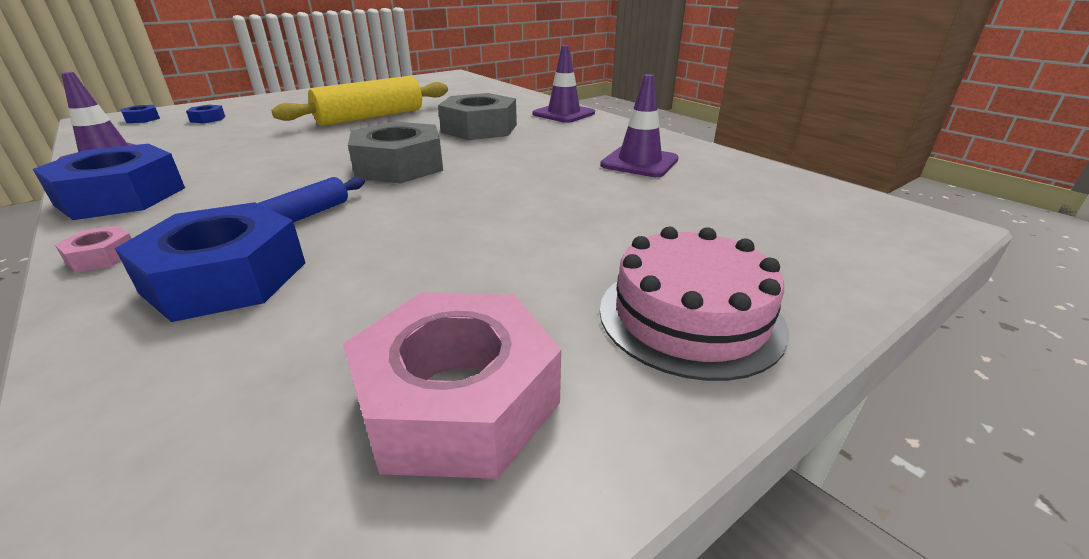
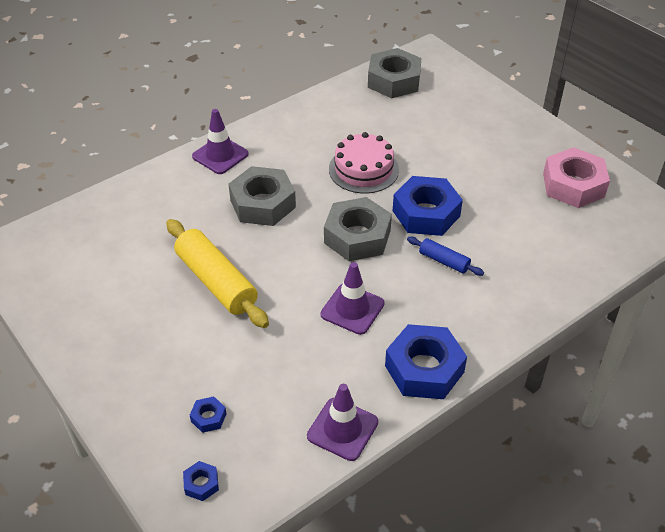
camera: 90 degrees left, 15 degrees up
(102, 256) = (505, 329): pink nut -> none
(226, 277) = (516, 269): blue nut -> blue nut (426, 213)
(639, 162) = (347, 126): purple traffic cone -> purple traffic cone (352, 309)
(690, 317) = (517, 131): pink cake -> pink cake (363, 169)
(786, 192) = (394, 80): none -> grey nut

